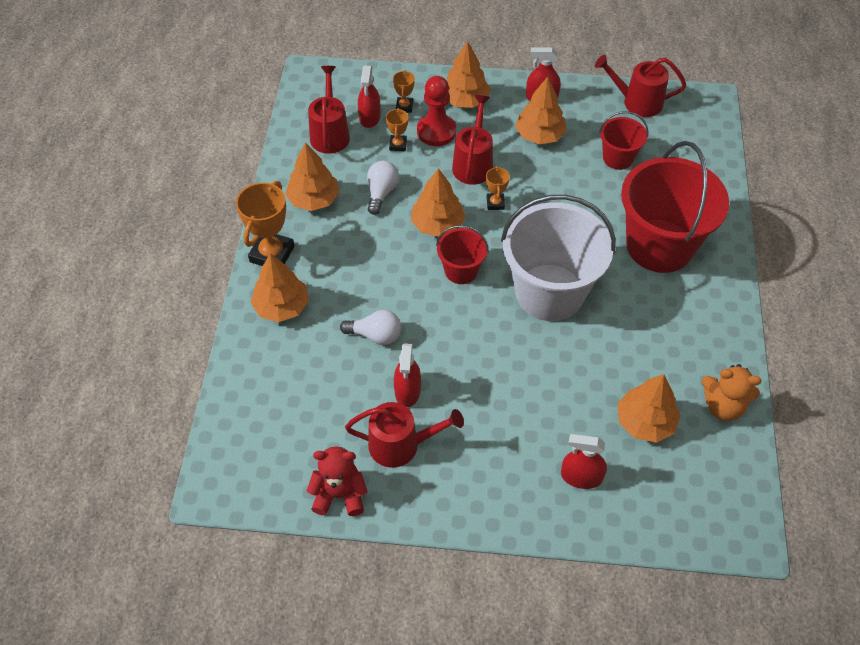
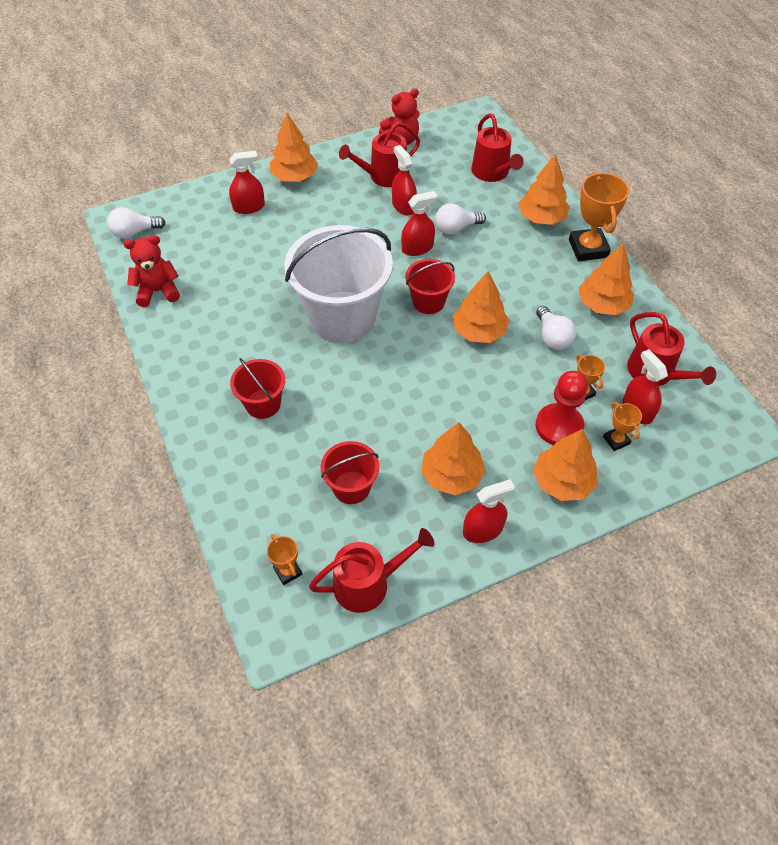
camera: 150 degrees right, 0 degrees up
(430, 331) = (417, 248): none -> red spray bottle
(473, 164) = (494, 407): red watering can -> red watering can (492, 173)
(495, 203) = (443, 375): orange trophy -> orange trophy (288, 571)
(645, 422) = (217, 256): orange tree -> orange tree (295, 177)
(659, 245) = (263, 404): red bucket -> red bucket, size x0.49
(723, 406) = (158, 291): orange teddy bear -> red teddy bear
(730, 503) = (135, 232): none -> white light bulb

